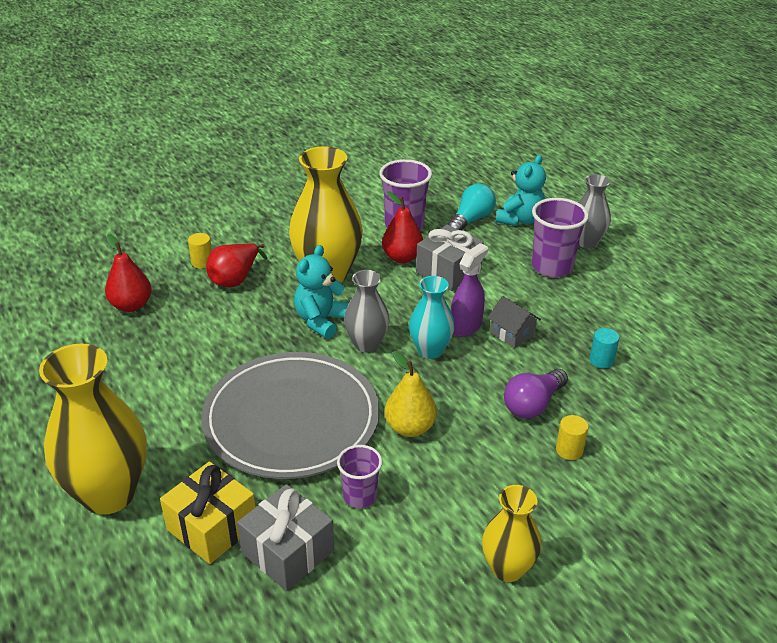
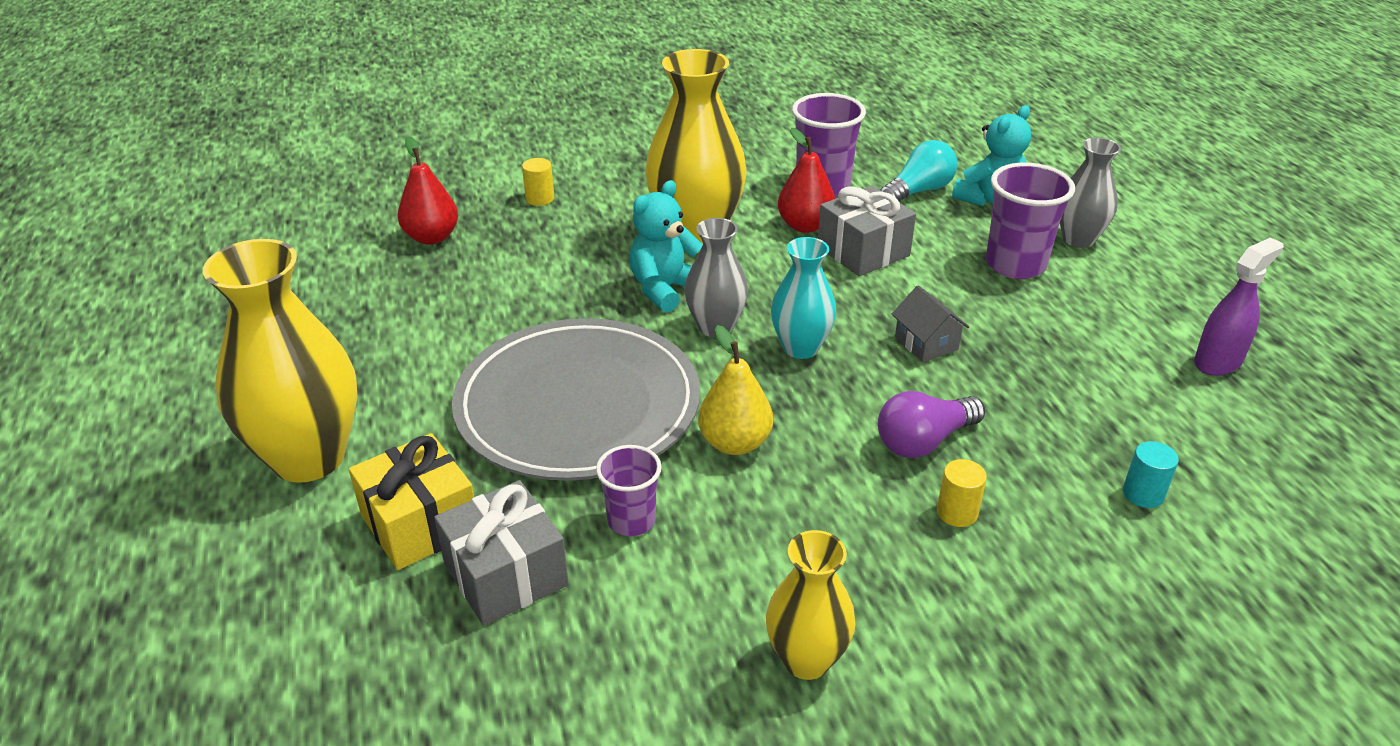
camera: 15 degrees right, 0 degrees up
(235, 279) = (574, 223): red pear -> none
(466, 326) = (863, 324): purple spray bottle -> purple spray bottle (1218, 362)
(601, 360) = (1048, 398): turquoise cylinder -> turquoise cylinder (1143, 494)

